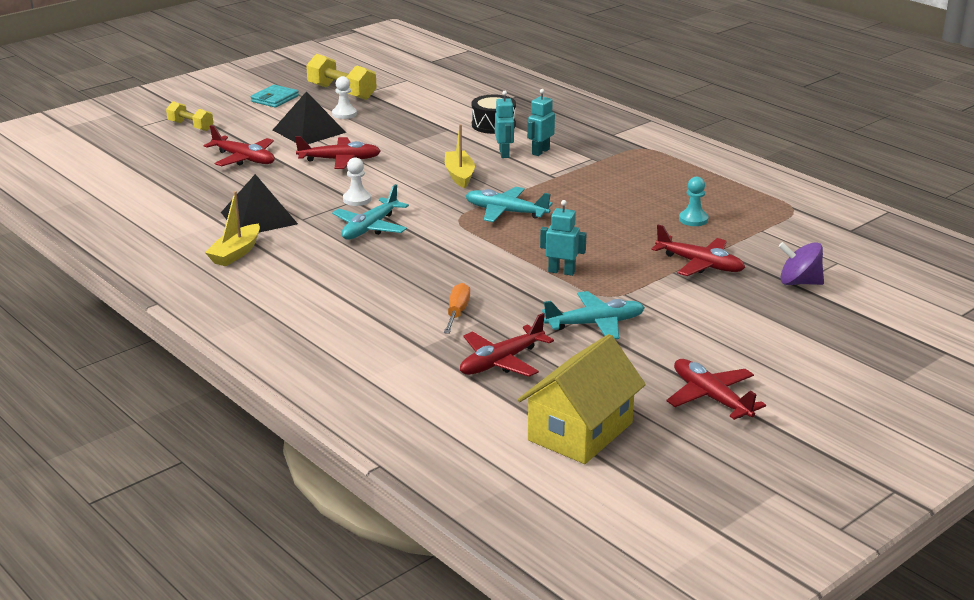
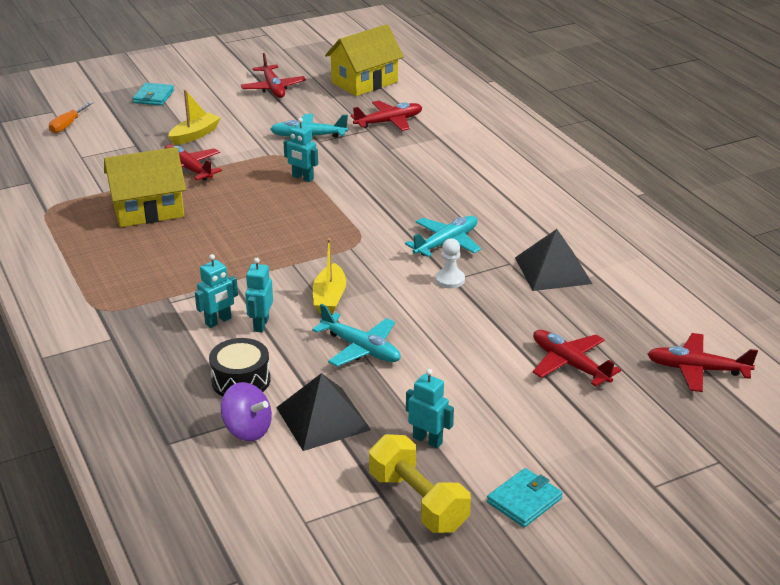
camera: 165 degrees left, 5 degrees up
(190, 126) = (646, 447): yellow dumbbell -> none
(236, 253) = (575, 232): yellow boat -> yellow boat (195, 135)
(309, 131) = (483, 408): black pyramid -> black pyramid (323, 418)
(339, 160) = (455, 344): red plane -> red plane (697, 370)
(344, 114) = (427, 440): white pawn -> turquoise robot
(457, 313) = (403, 157): orange screwdriver -> orange screwdriver (68, 125)
(506, 212) = (310, 242): turquoise plane -> turquoise plane (360, 348)
(693, 219) = (148, 210): turquoise pawn -> yellow house
(799, 282) = (131, 145): purple spinning top -> purple spinning top (247, 430)
(863, 356) = (154, 97): none -> turquoise wallet

